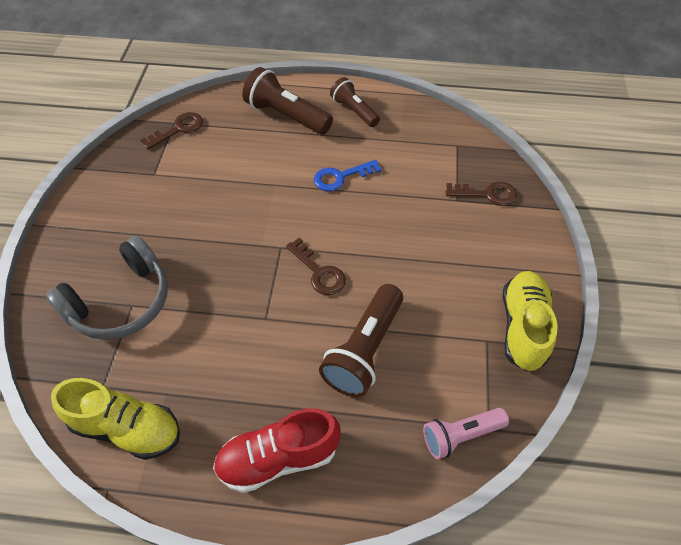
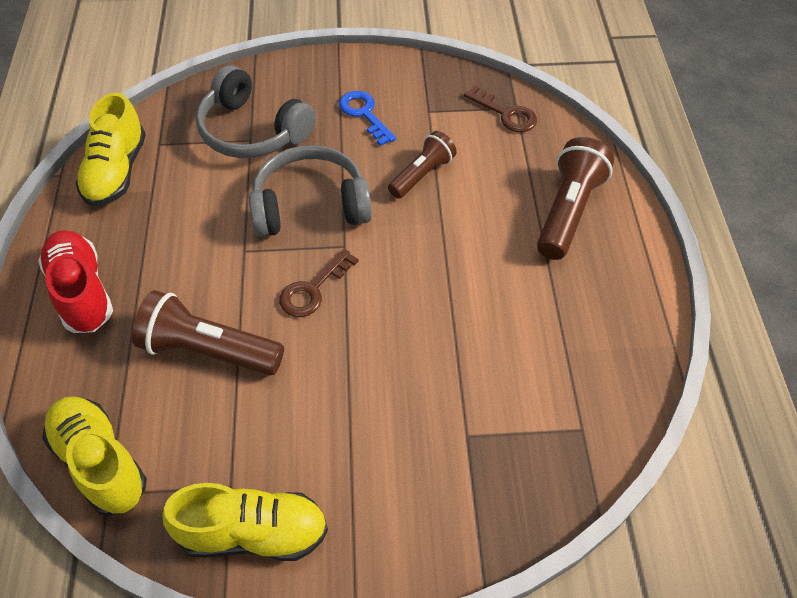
camera: 80 degrees right, 0 degrees up
(230, 265) = (310, 205): none -> grey headphones
(341, 177) = (472, 289): blue key -> blue key (364, 114)
(354, 111) = (607, 285): brown flashlight -> brown flashlight (422, 174)
(461, 435) = (100, 462): pink flashlight -> yellow shoe
(487, 194) = (489, 477): brown key -> none

